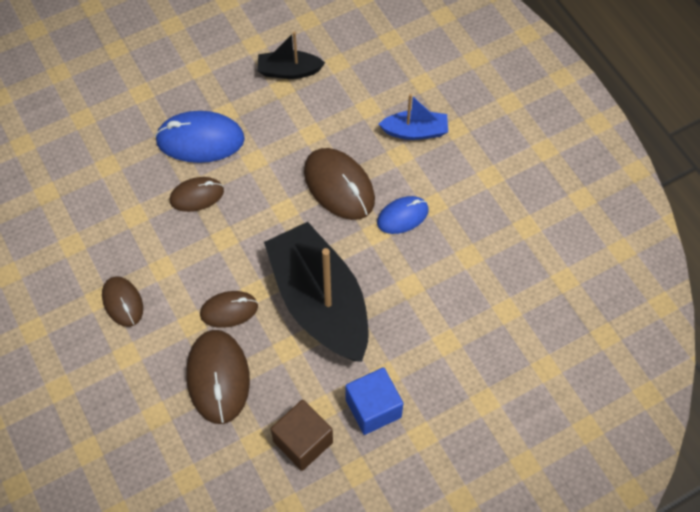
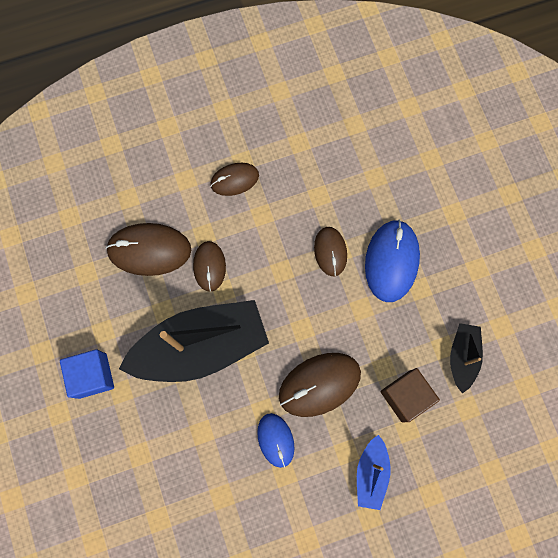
camera: 100 degrees right, 15 degrees up
(303, 442) = (77, 311): brown cube -> brown cube (405, 396)

